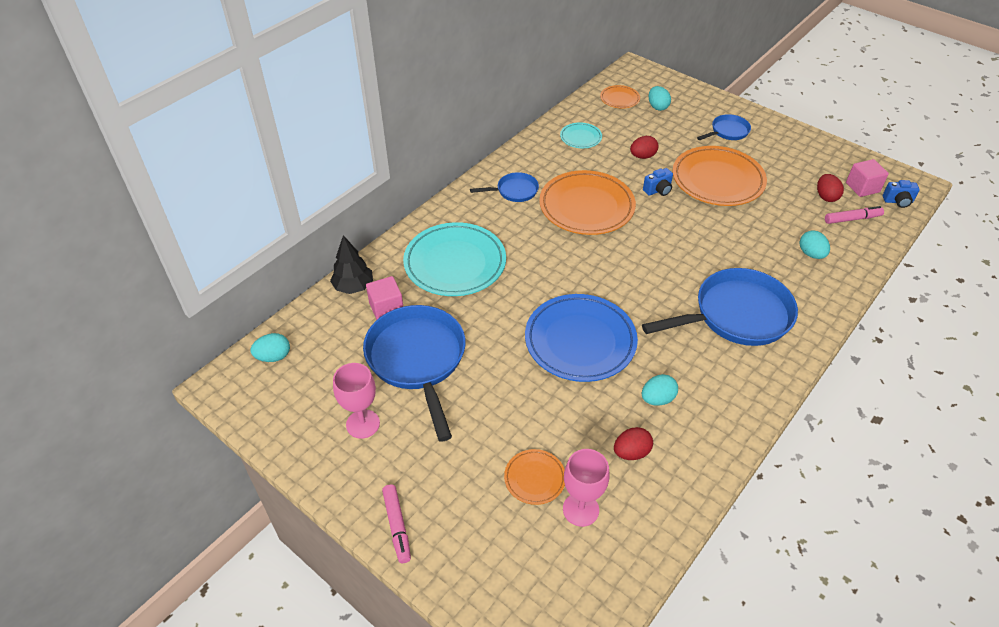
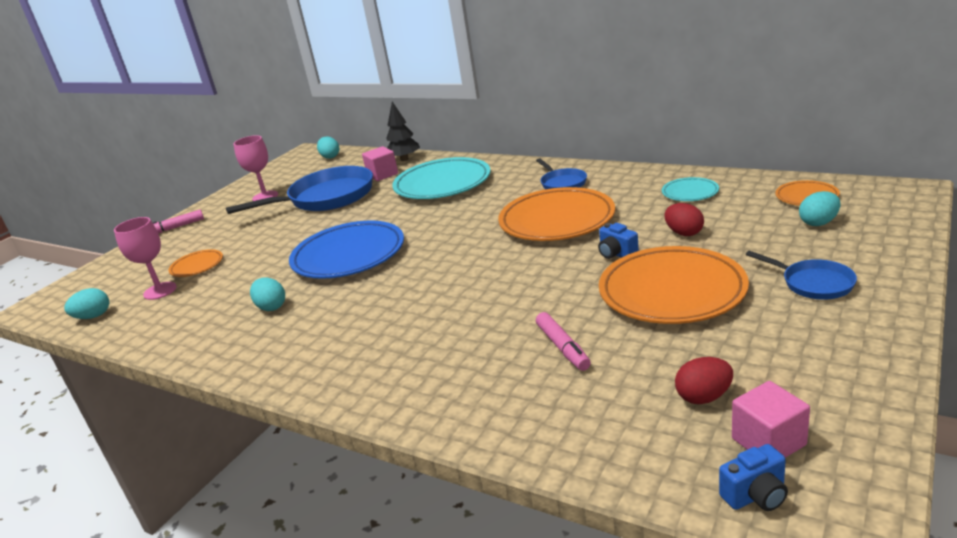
camera: 85 degrees right, 20 degrees down
(631, 452) = (210, 304): red egg -> none
(736, 315) = (396, 339): blue pan -> none
(811, 254) = (539, 391): turquoise egg -> turquoise egg (93, 316)
(852, 219) = (656, 432): pink marker -> pink marker (562, 347)
(898, 201) = (755, 495): blue camera -> blue camera turned 105 degrees counterclockwise

